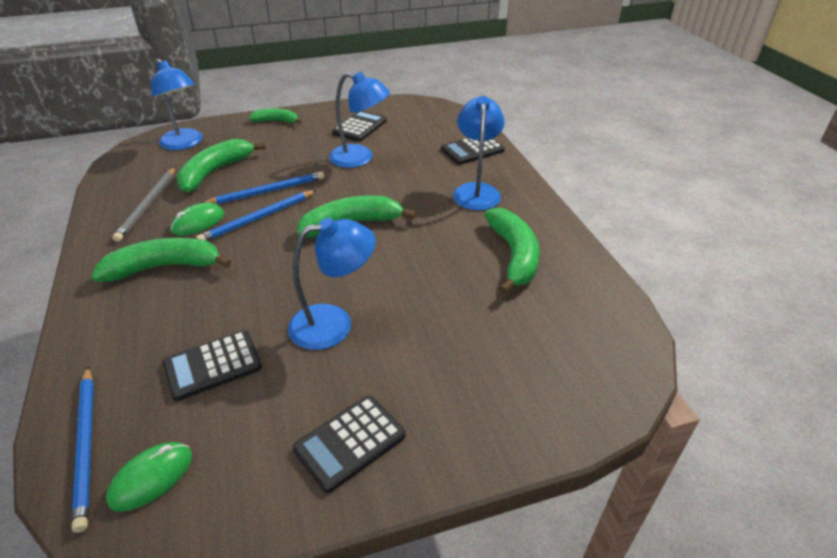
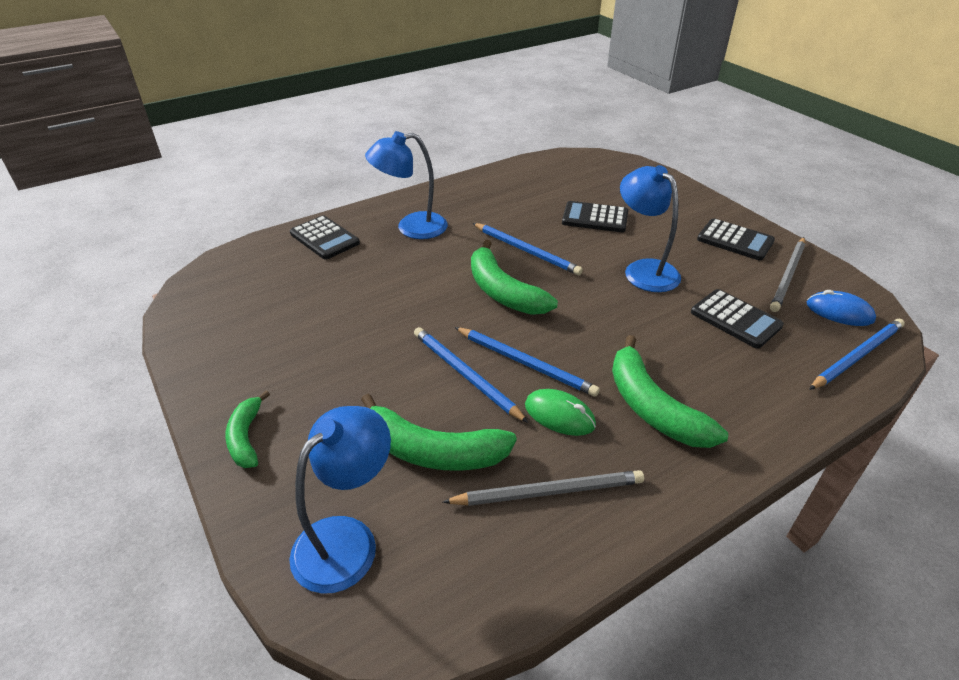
camera: 105 degrees left, 0 degrees up
(151, 478) = (839, 312): green mouse -> blue mouse
(246, 462) = (788, 276): none -> grey pencil
(360, 127) = (267, 336): black calculator -> black calculator (595, 218)
(360, 158) = (360, 315): blue lamp -> none
(408, 250) = (526, 251): none -> blue pencil
(513, 255) = (506, 201): green banana -> none

